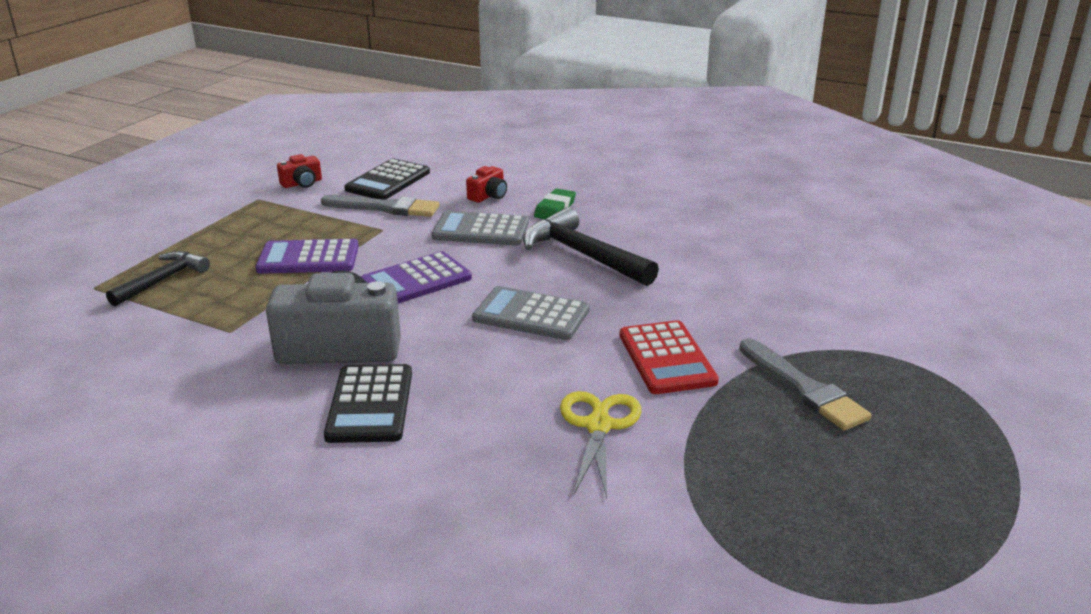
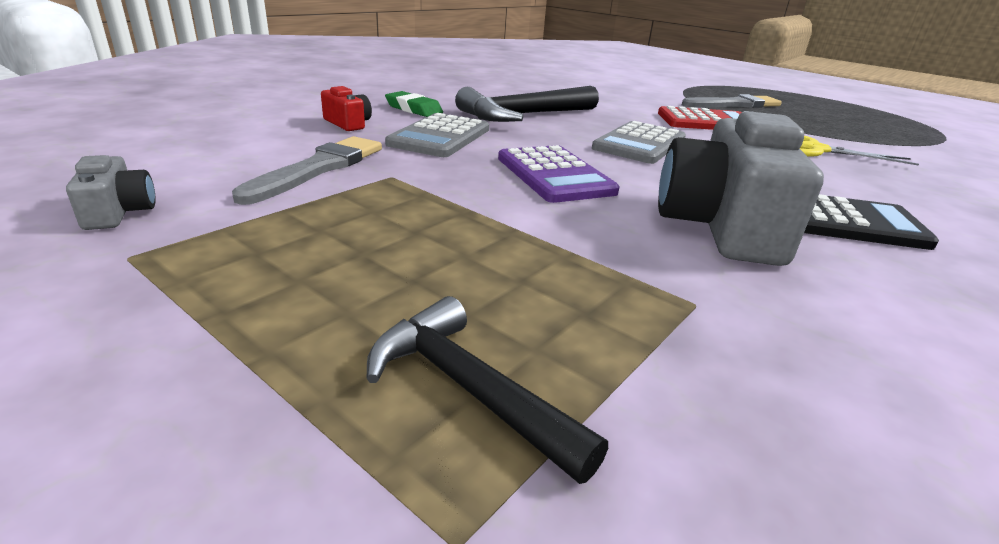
camera: 80 degrees left, 0 degrees up
(302, 183) = (119, 212): red camera -> grey camera
(308, 258) = (454, 228): purple calculator -> none
(388, 181) = (221, 158): black calculator -> none

